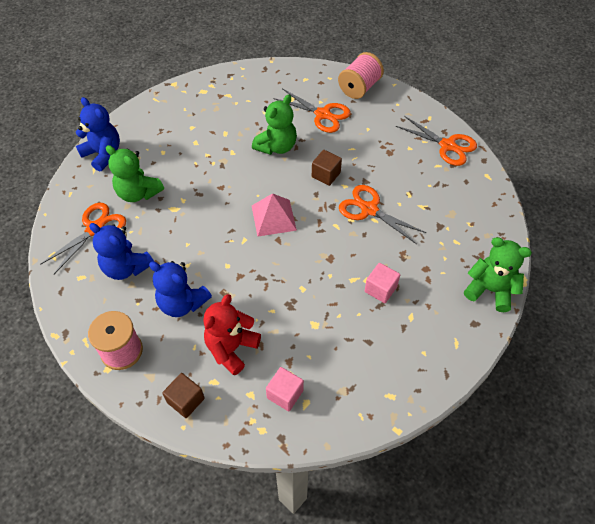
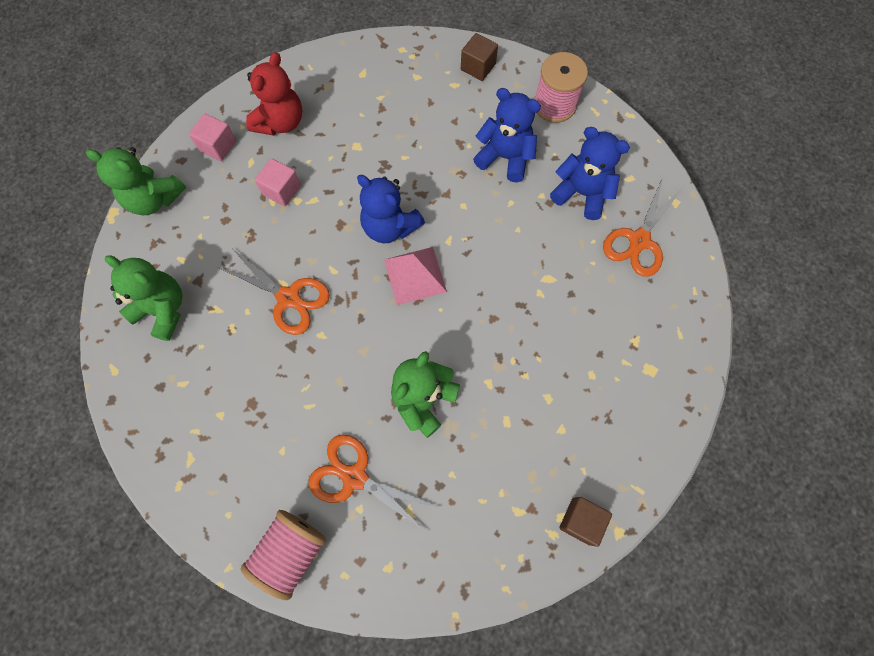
camera: 175 degrees right, 15 degrees up
(103, 154) = (677, 363): blue teddy bear -> blue teddy bear (390, 227)
(138, 193) = (603, 299): green teddy bear -> green teddy bear (163, 310)
(231, 348) = (442, 115): red teddy bear -> red teddy bear (280, 122)
(285, 394) = (383, 79): pink cube -> pink cube (218, 146)
(326, 175) = (347, 352): brown cube -> brown cube (581, 521)
(447, 145) = (160, 425): orange scissors -> none

